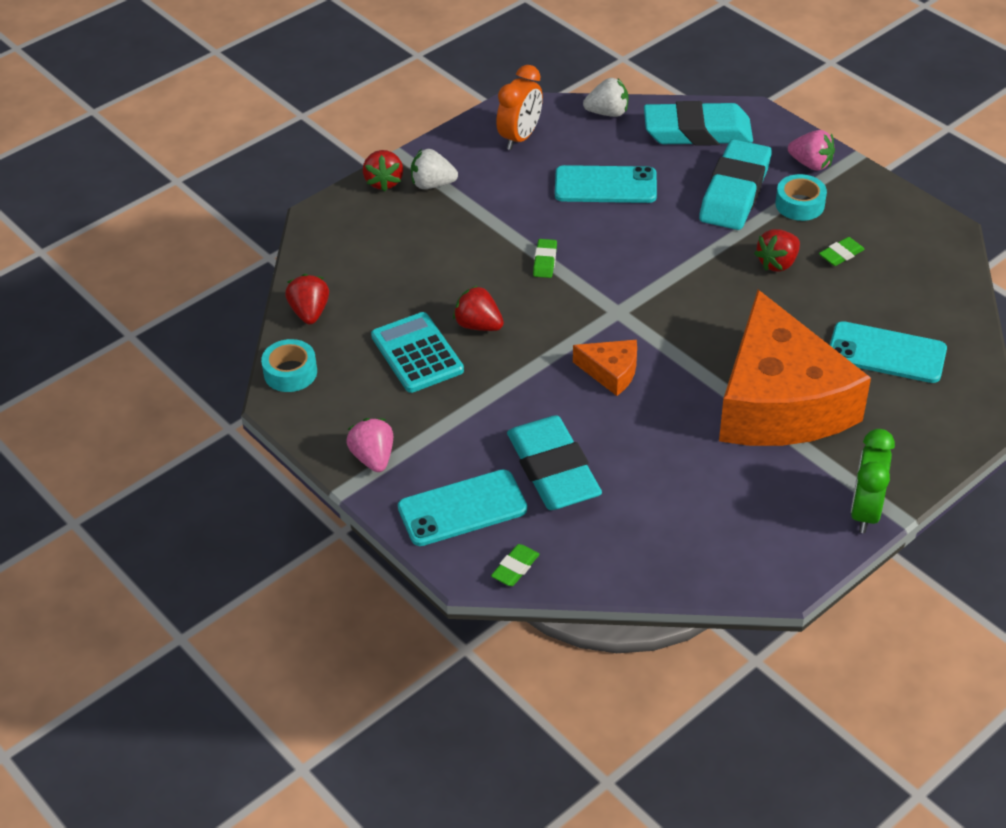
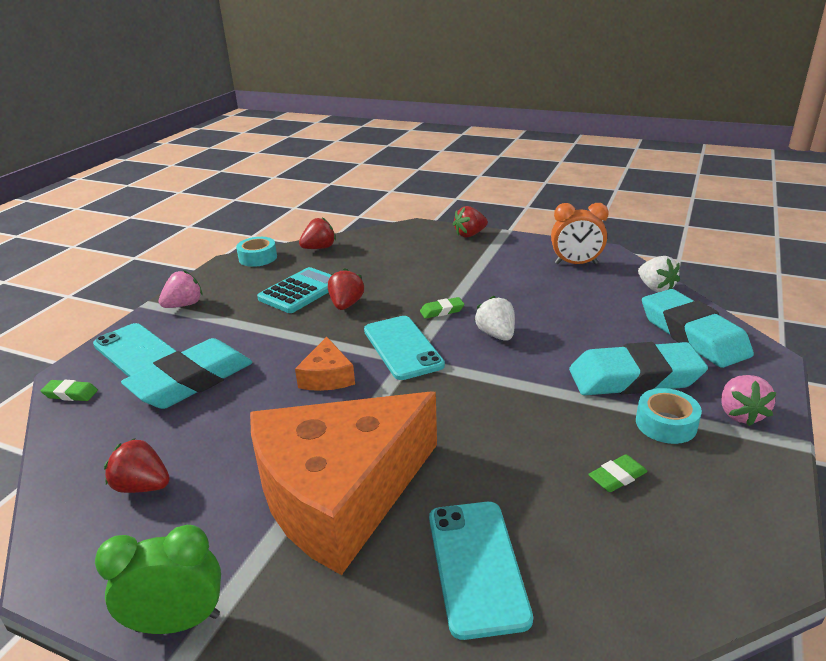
camera: 65 degrees right, 15 degrees down
(432, 184) = (485, 249): white strawberry -> white strawberry (496, 335)
(605, 185) = (563, 311): turquoise phone -> turquoise phone (402, 347)
(777, 263) = (557, 433): red strawberry -> red strawberry (142, 486)
(841, 254) = (617, 477): green eraser -> green eraser turned 60 degrees counterclockwise

